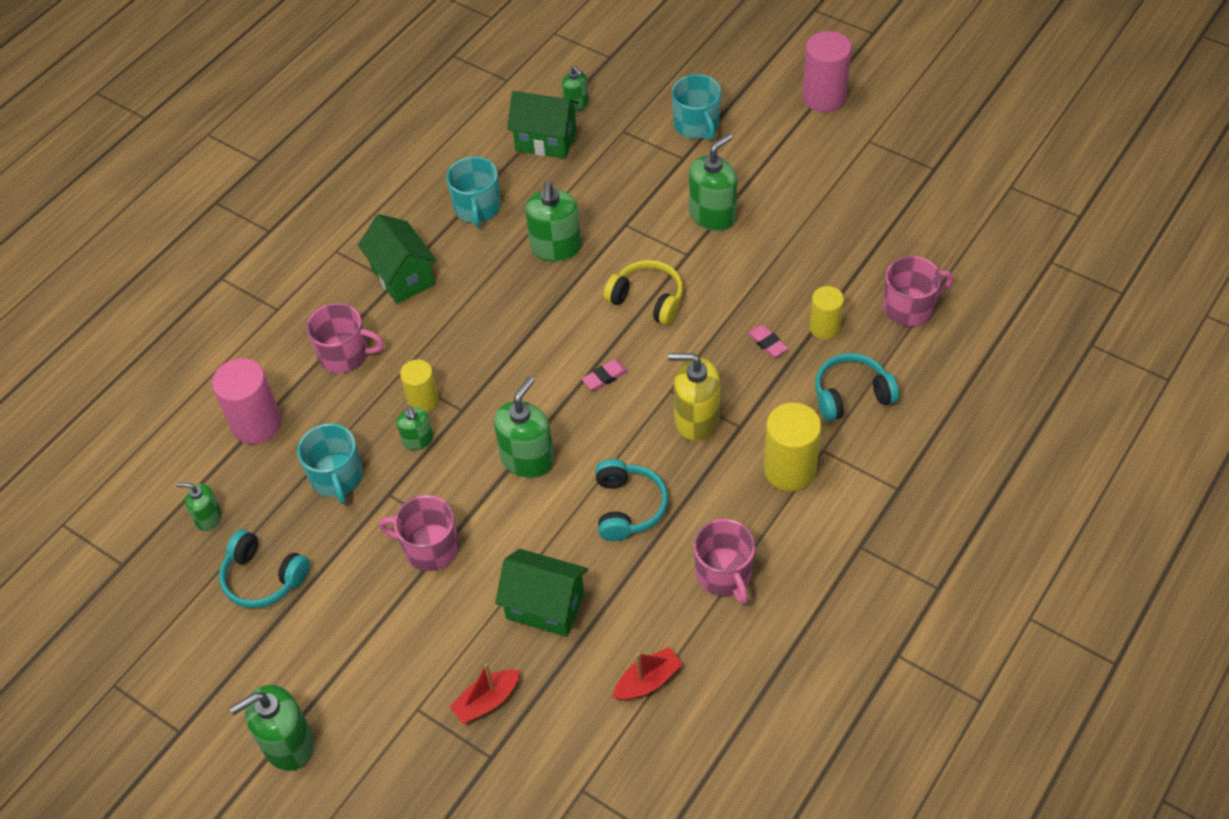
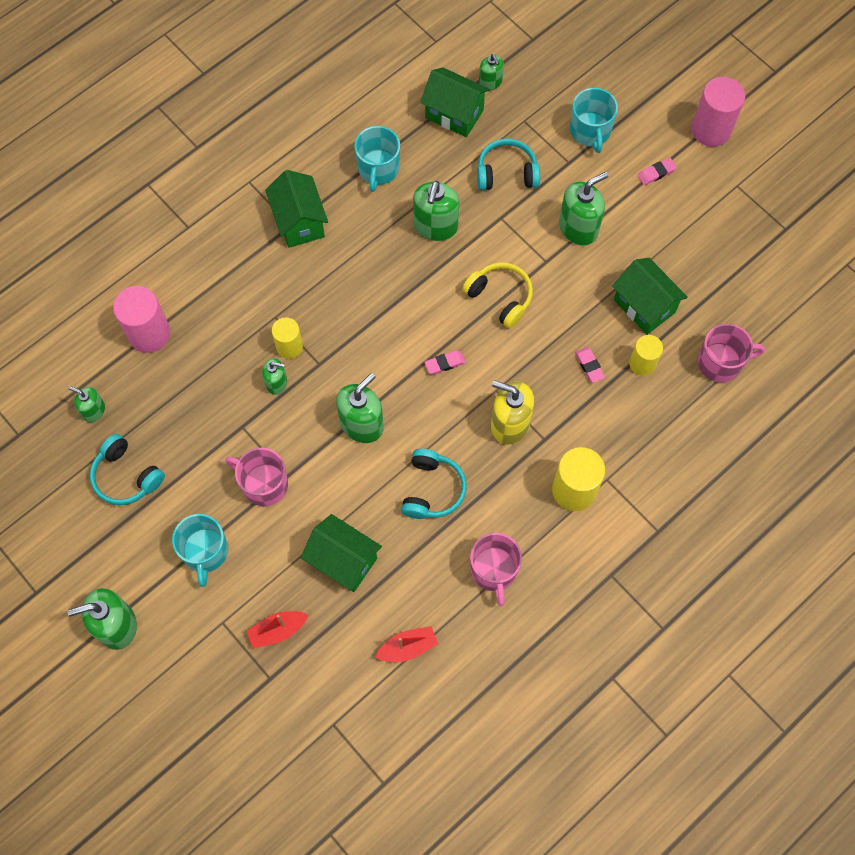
camera: 10 degrees right, 15 degrees up
(337, 477) = (203, 400): turquoise mug -> turquoise mug (205, 552)
(345, 354) = (235, 286): pink mug -> none
(418, 440) = (276, 383): green soap dispenser -> green soap dispenser turned 75 degrees counterclockwise
(780, 148) = (656, 173): none -> pink eraser
(808, 273) = (644, 306): none -> green house
(851, 395) = (646, 434): turquoise headphones -> turquoise headphones (506, 173)

